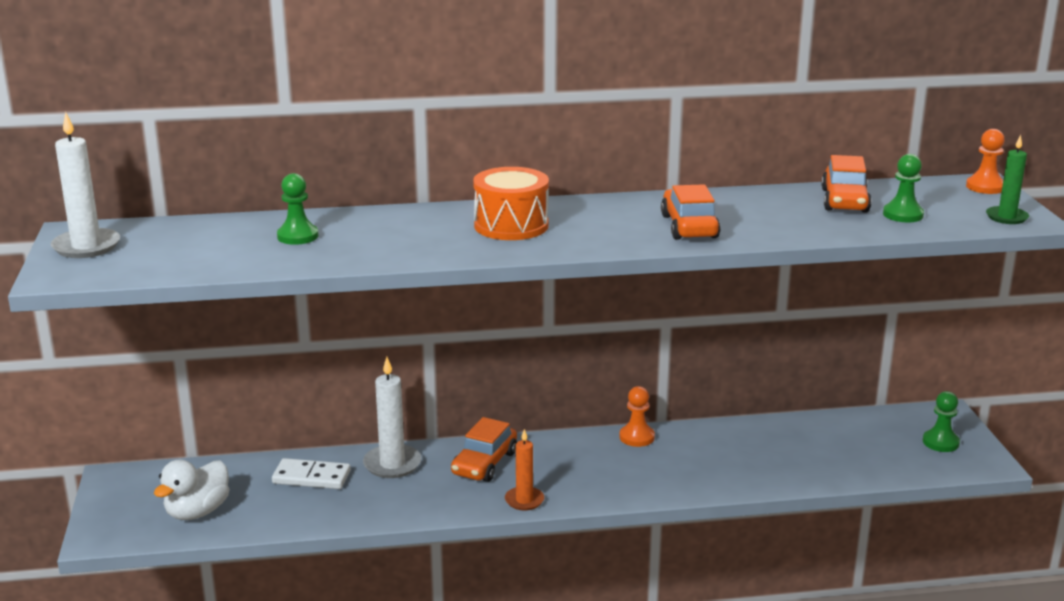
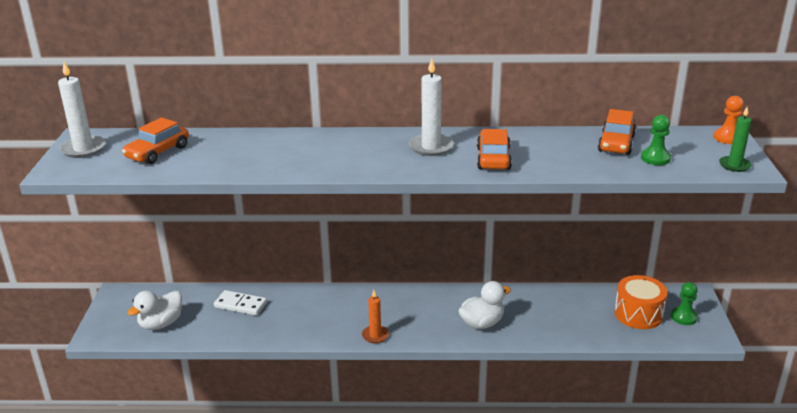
camera: 10 degrees right, 5 degrees up
(297, 236) = (221, 149): green pawn -> none
(392, 464) = (295, 300): white candle -> white candle (431, 147)
(484, 463) = (357, 305): orange car -> orange car (158, 152)
(511, 225) = (368, 150): orange drum -> orange drum (638, 314)
(637, 437) = (466, 294): orange pawn -> none
(670, 472) = (482, 323): none -> white duck

